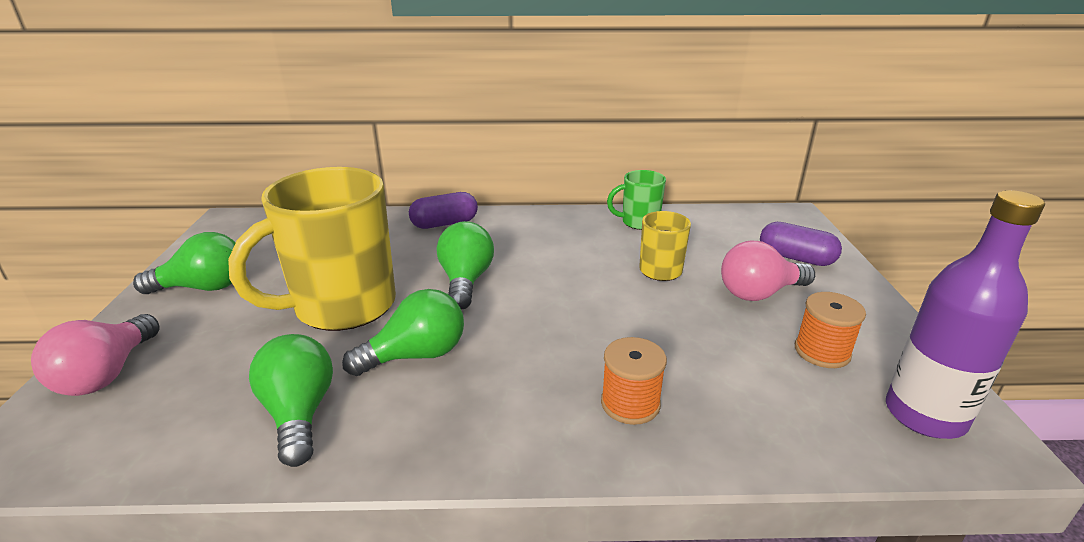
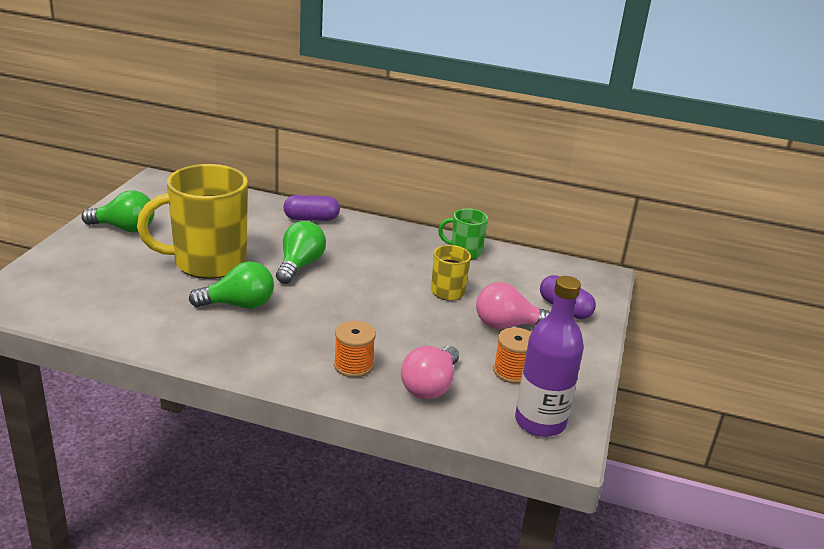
camera: 15 degrees right, 0 degrees up
(107, 374) = (54, 269): pink light bulb -> pink light bulb (430, 386)
(299, 414) = (154, 319): green light bulb -> none

